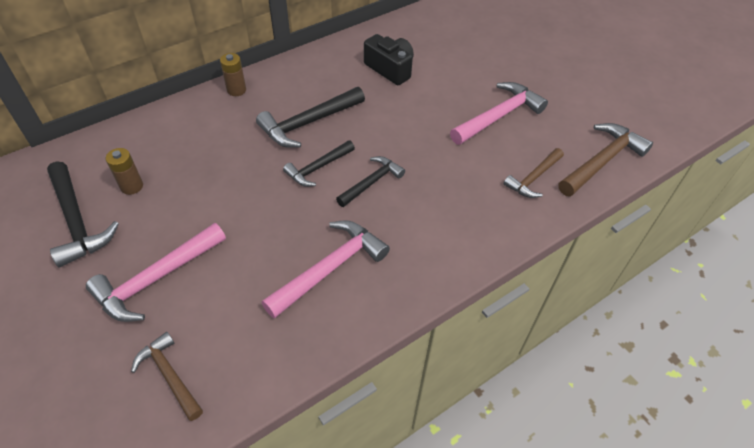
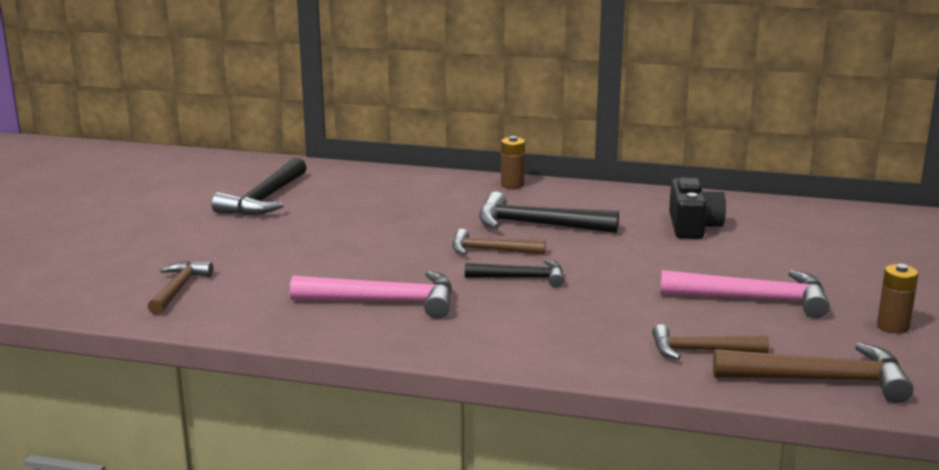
camera: 50 degrees right, 30 degrees down
(132, 186) = (331, 199): brown battery -> brown battery (893, 327)
(156, 279) = (257, 246): pink hammer -> none
(318, 168) = (490, 250): black hammer -> brown hammer

